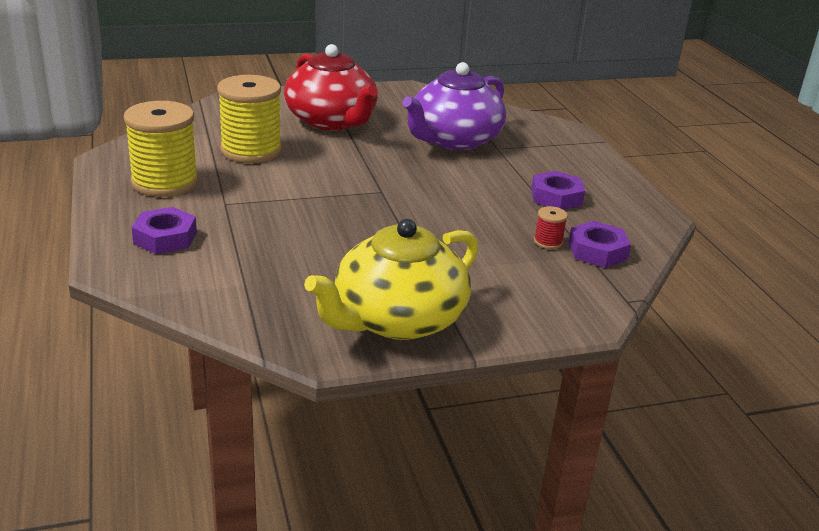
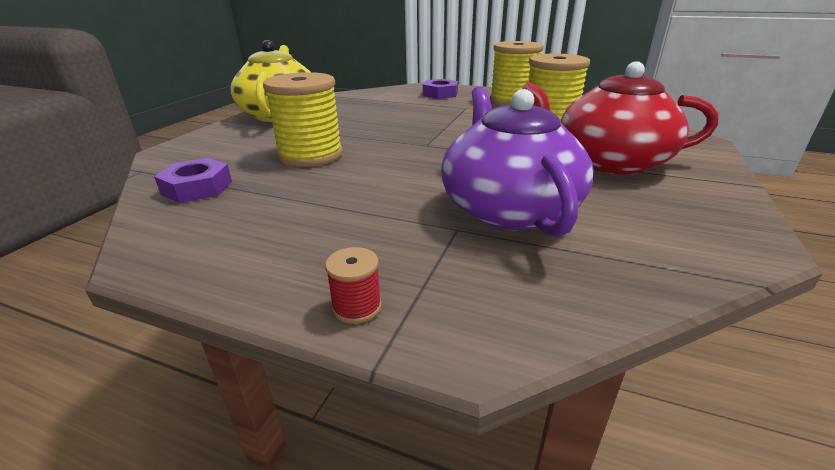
camera: 130 degrees right, 0 degrees up
(478, 234) = (310, 155): none -> yellow spool
(548, 242) = (250, 174): red spool -> red spool (357, 307)
(556, 197) = (297, 211): purple nut -> none

